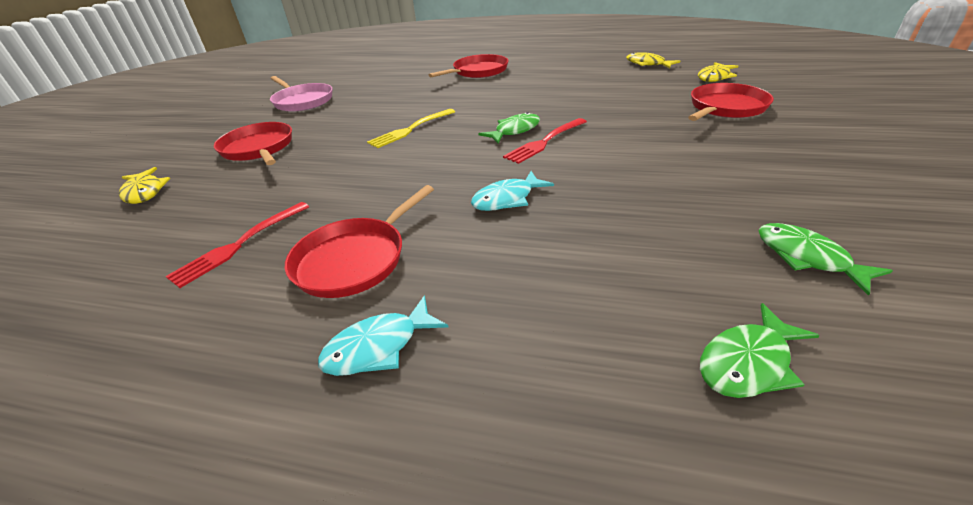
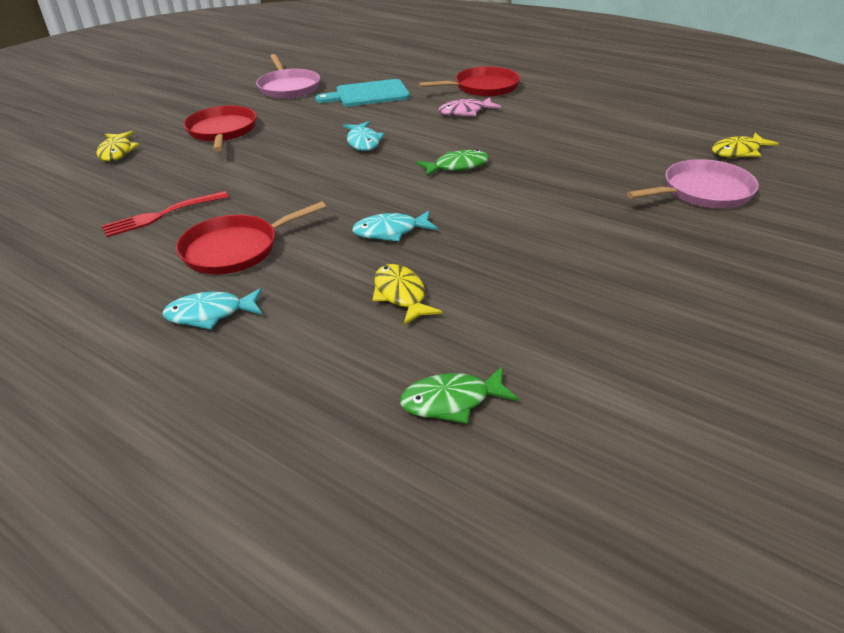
camera: 20 degrees right, 0 degrees up
(383, 93) = (368, 94): none -> turquoise cutting board
(410, 129) = (363, 142): yellow fork -> turquoise fish
(481, 90) = (465, 112): none -> pink fish
(545, 142) = (475, 185): red fork -> none
(647, 64) = (680, 117): yellow fish -> yellow fish (401, 295)
(725, 107) = (703, 192): red pan -> pink pan
(807, 257) = (593, 349): green fish -> none

